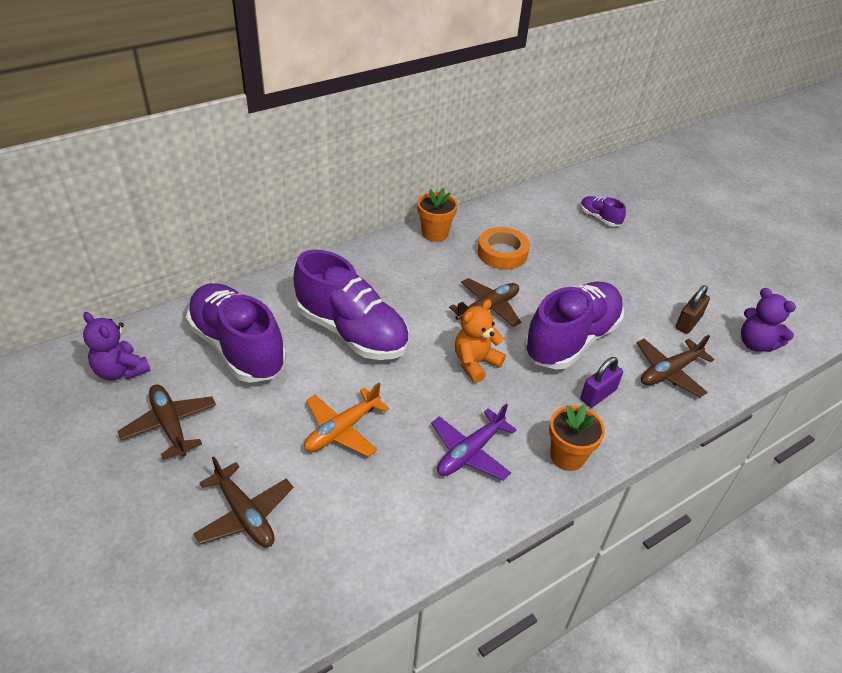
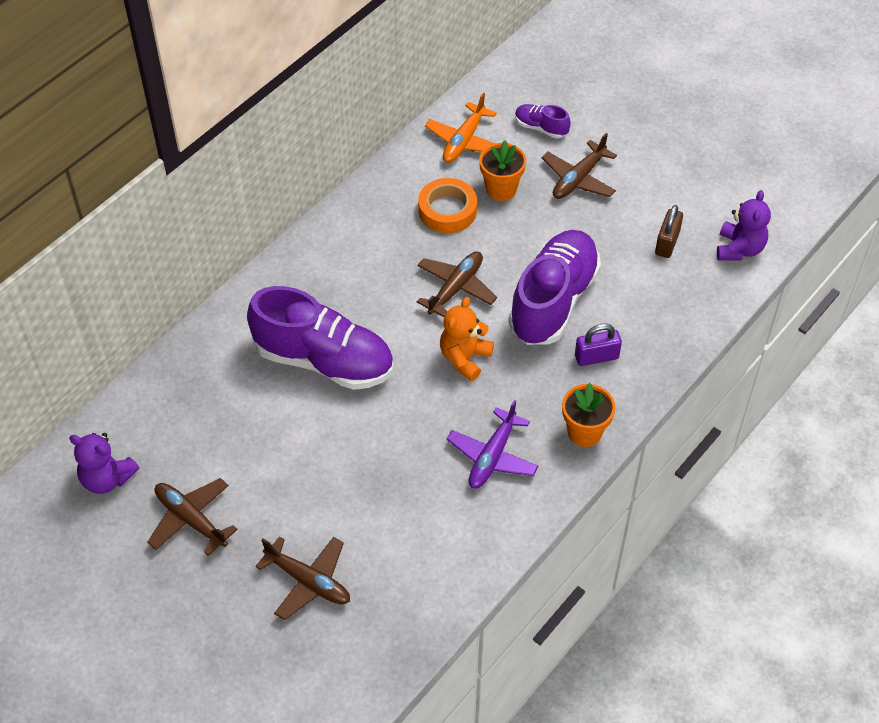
camera: 15 degrees left, 10 degrees up
(238, 347) = (214, 415): purple shoe -> none
(342, 430) = (361, 471): orange plane -> orange plane (464, 141)
(435, 233) = (363, 205): orange flower pot -> orange flower pot (501, 189)
(598, 395) = (596, 357): purple padlock -> purple padlock turned 45 degrees clockwise
(669, 372) = (660, 309): brown plane -> brown plane (578, 179)
(756, 343) = (739, 249): purple teddy bear -> purple teddy bear turned 105 degrees counterclockwise

